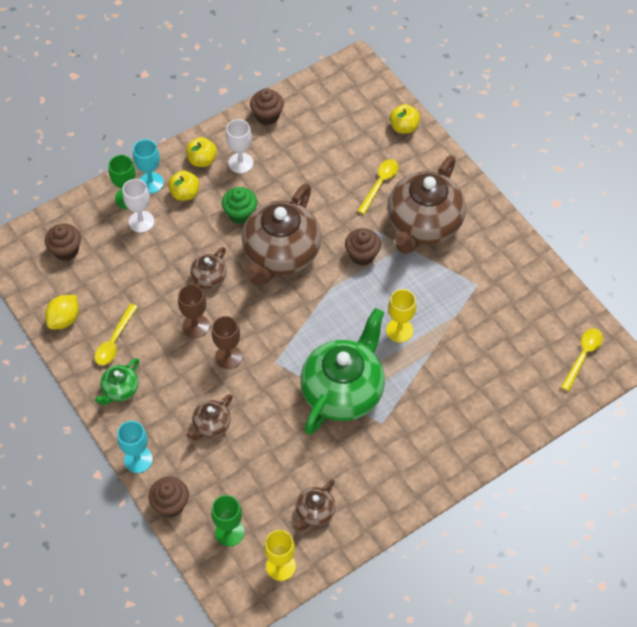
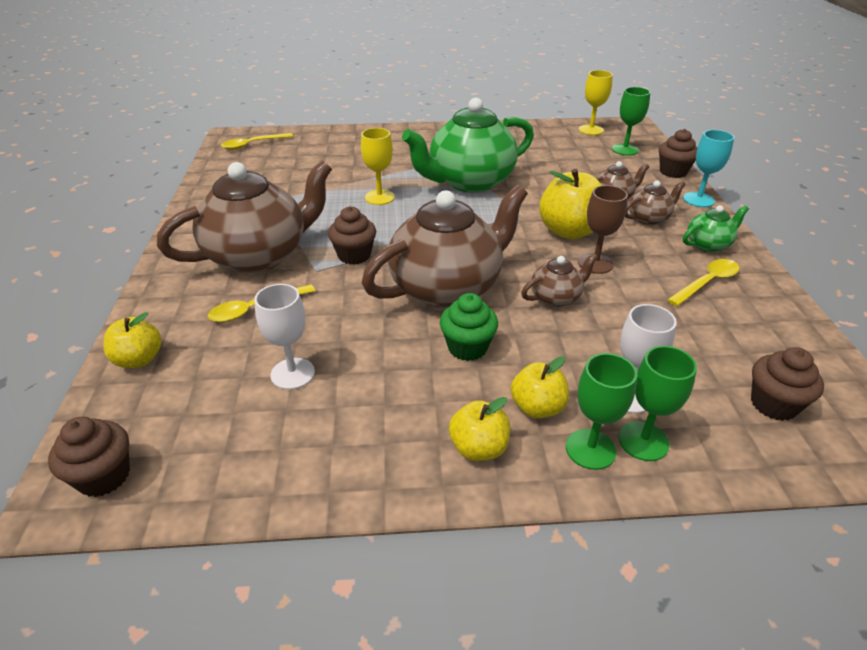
camera: 150 degrees left, 20 degrees down
(64, 319) = (779, 323): yellow lemon -> none
(151, 183) = (590, 449): turquoise goblet -> green goblet
(228, 357) = (569, 231): brown goblet -> yellow apple
(241, 163) = (416, 415): white goblet -> white goblet (292, 373)
(267, 116) = (309, 475): brown cupcake -> brown cupcake (104, 476)
(314, 512) = (547, 141): brown teapot -> brown teapot (649, 218)

